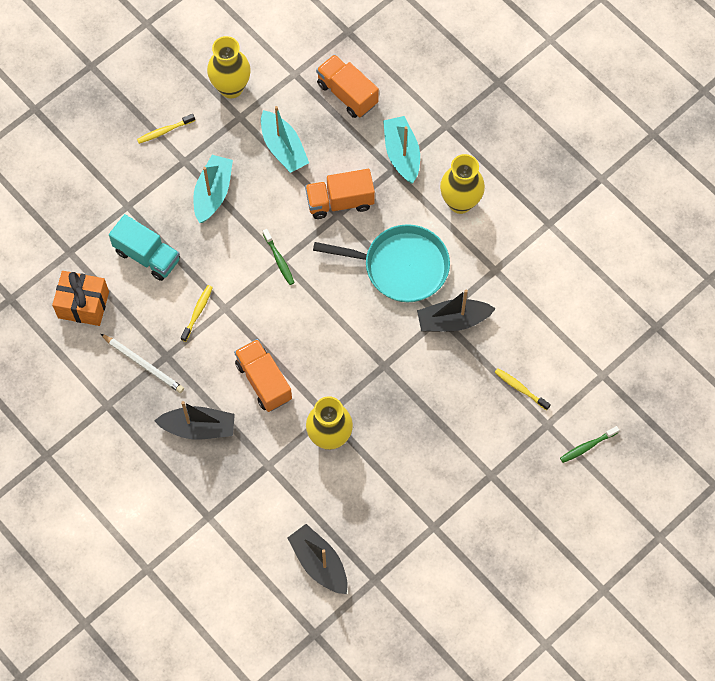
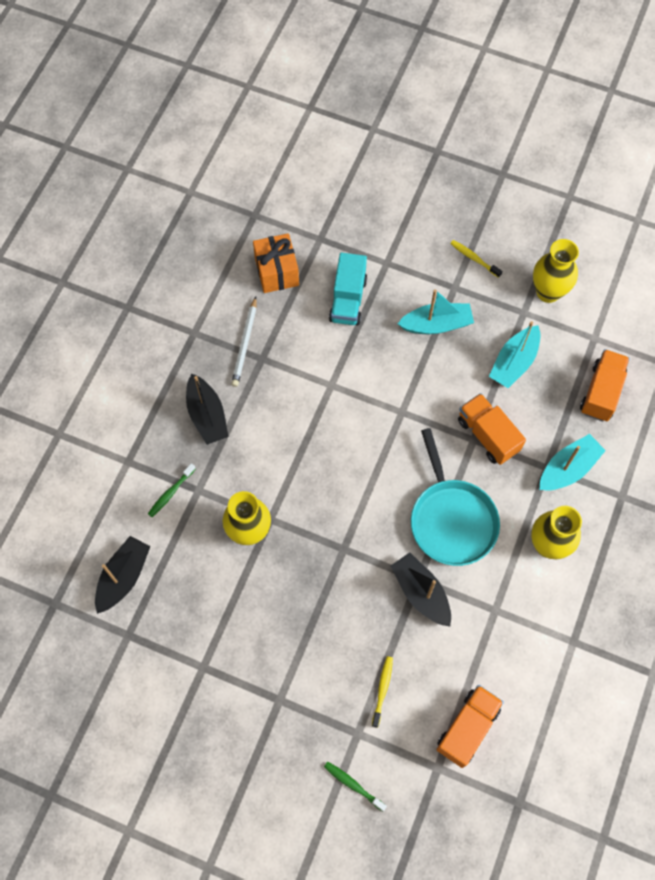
camera: 65 degrees right, 0 degrees up
(197, 312) = (315, 364): yellow toothbrush -> none
(263, 381) = (276, 449): orange truck -> orange truck (467, 728)
(279, 260) = (401, 409): green toothbrush -> green toothbrush (171, 493)

